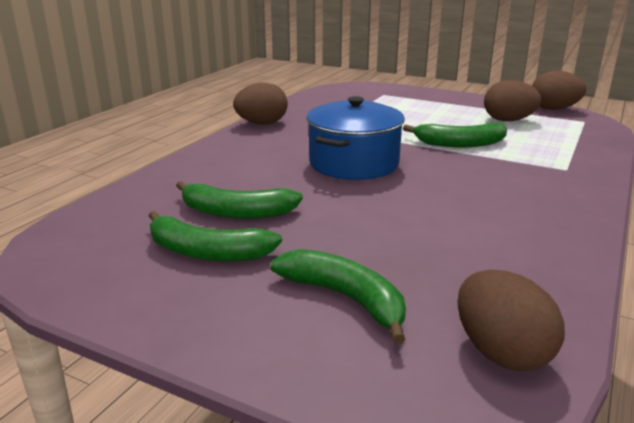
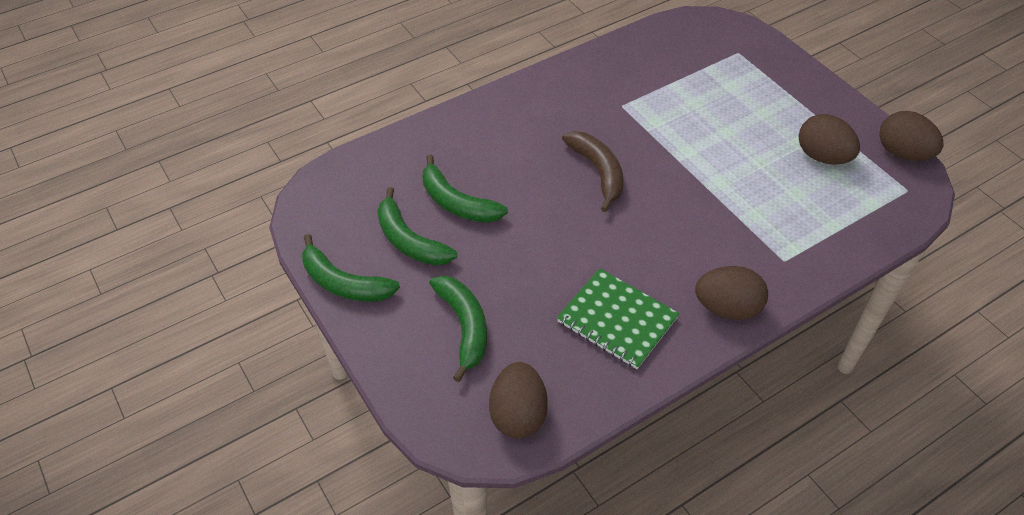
camera: 30 degrees right, 25 degrees up
(262, 123) = (567, 71): brown egg -> brown egg (727, 308)
(353, 163) = (598, 172): blue pot -> brown banana
(459, 144) = (725, 179): green banana -> green banana (343, 283)
(494, 241) = (617, 320): none -> green notebook

